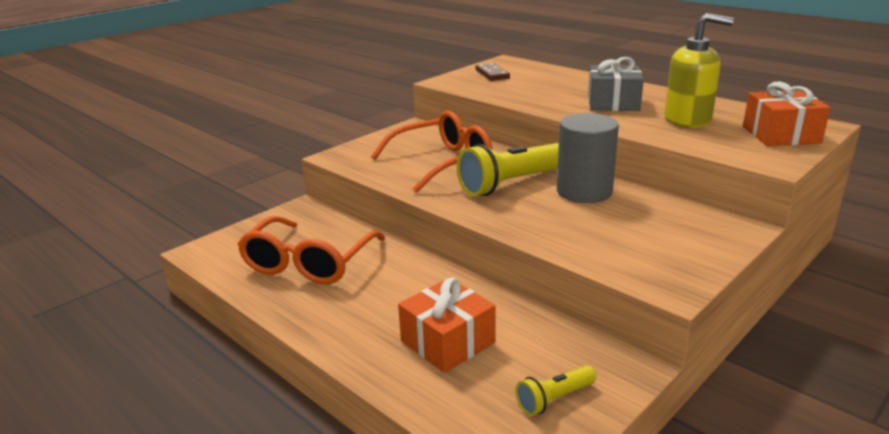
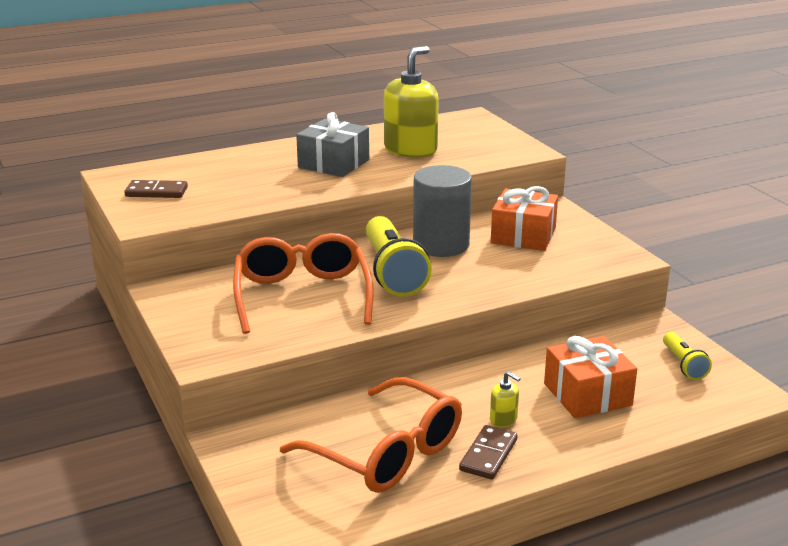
camera: 70 degrees left, 0 degrees up
(323, 306) = (488, 455): none -> brown domino
(379, 304) = (503, 419): none -> yellow soap dispenser
(781, 135) = (478, 133): orange gift -> orange gift (523, 236)

